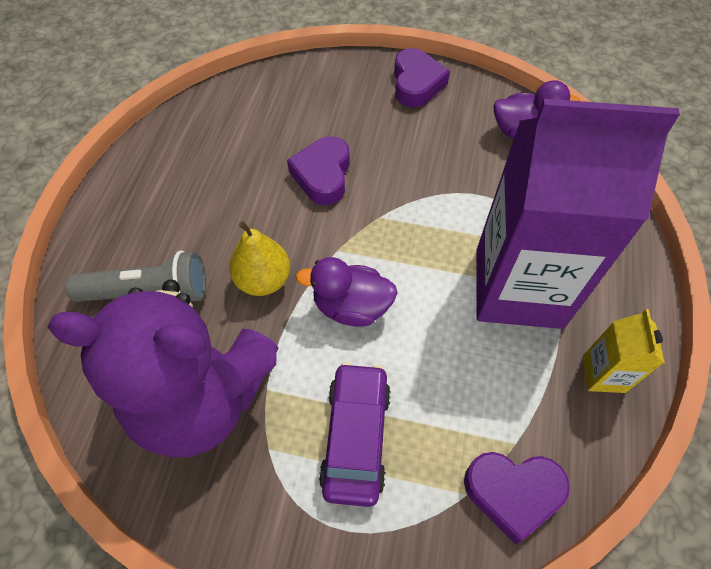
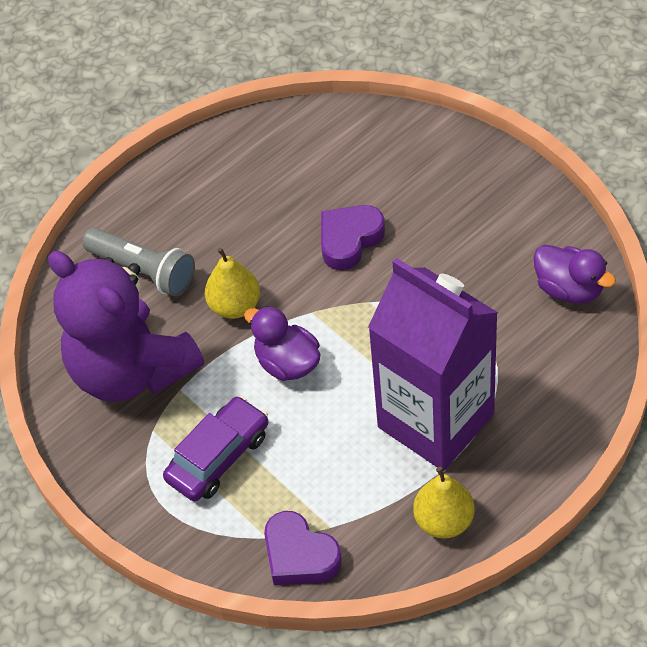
camera: 40 degrees right, 5 degrees down
(416, 83) = (508, 190): purple heart -> none
(603, 374) = (444, 521): yellow carton -> yellow pear

